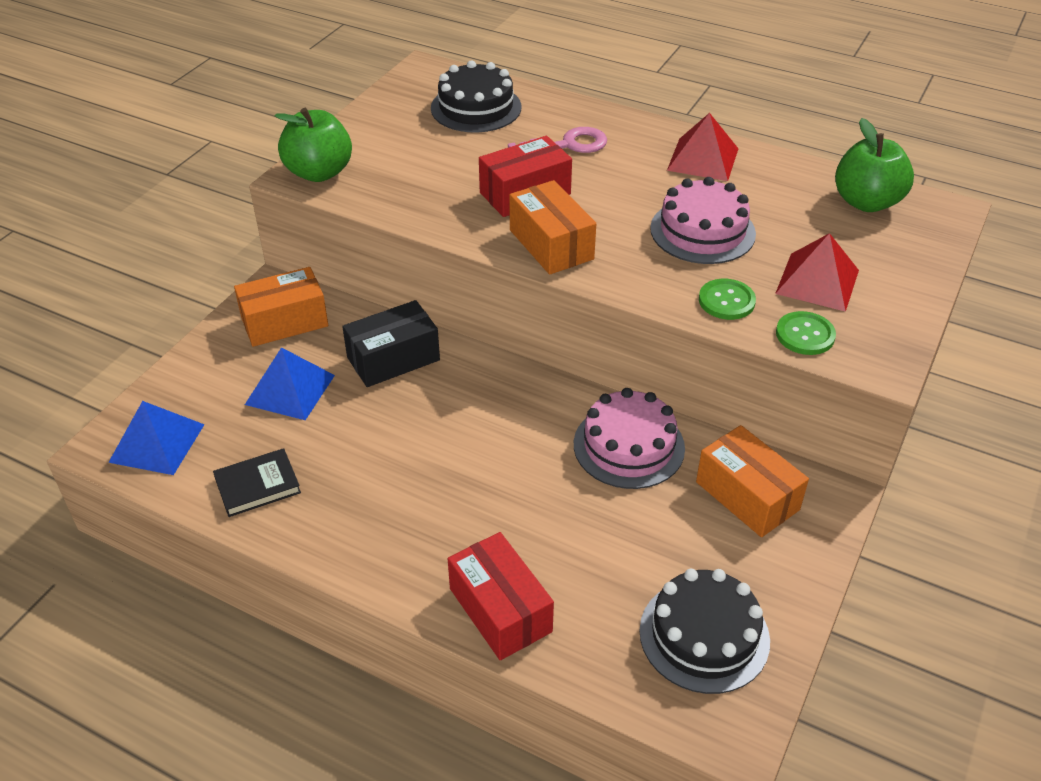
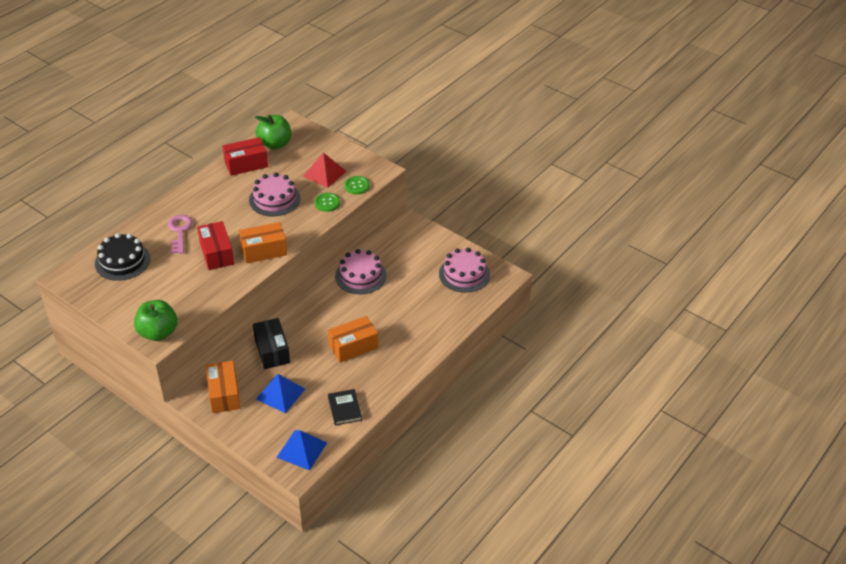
camera: 80 degrees left, 0 degrees up
(500, 610) = (438, 331): red box -> red box (246, 164)
(703, 159) = (216, 186): red pyramid -> none
(704, 635) = (464, 274): black cake -> pink cake
(747, 496) = (400, 246): orange box -> orange box (353, 346)

